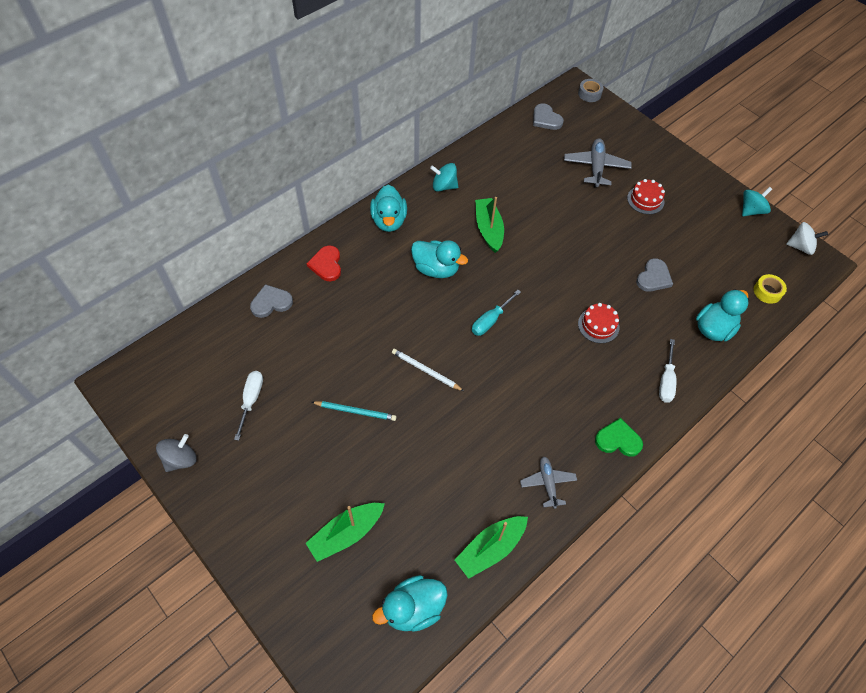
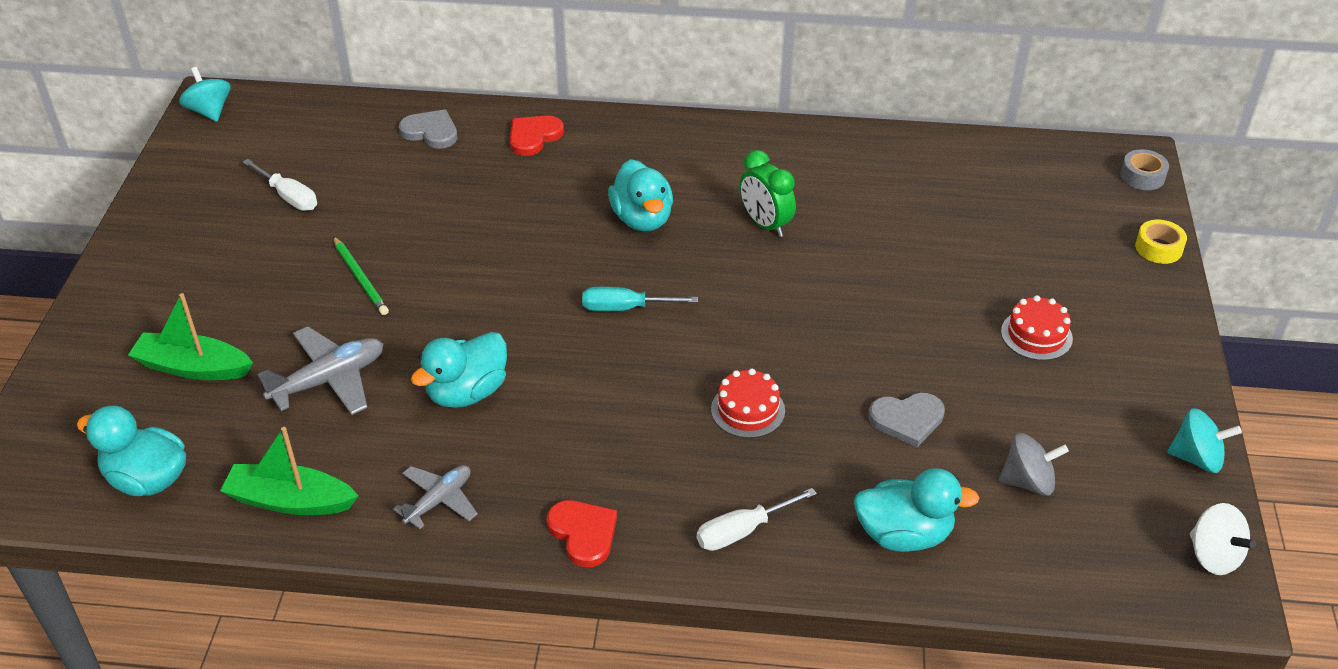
camera: 50 degrees right, 15 degrees down
(181, 459) = (165, 196): grey spinning top -> grey spinning top (1028, 482)
(251, 400) = (288, 196): white screwdriver -> white screwdriver turned 75 degrees clockwise
(355, 411) = (360, 278): turquoise pencil -> green pencil
(389, 221) = (662, 142): turquoise duck -> turquoise duck (467, 392)
(425, 371) = (482, 299): white pencil -> none
(444, 186) = (778, 150): turquoise spinning top -> turquoise spinning top (209, 111)
(488, 229) = (765, 224): green boat -> green clock
(546, 119) = (1028, 165): grey heart -> none
(596, 167) = (1018, 256): grey plane -> grey plane (329, 380)
(618, 440) = (583, 533): green heart -> red heart
(767, 292) = (1061, 561): yellow tape -> yellow tape (1158, 248)

